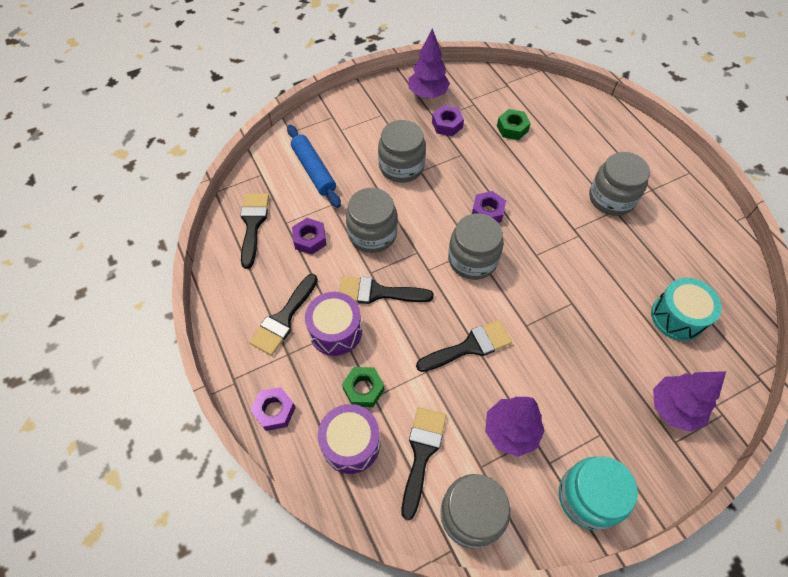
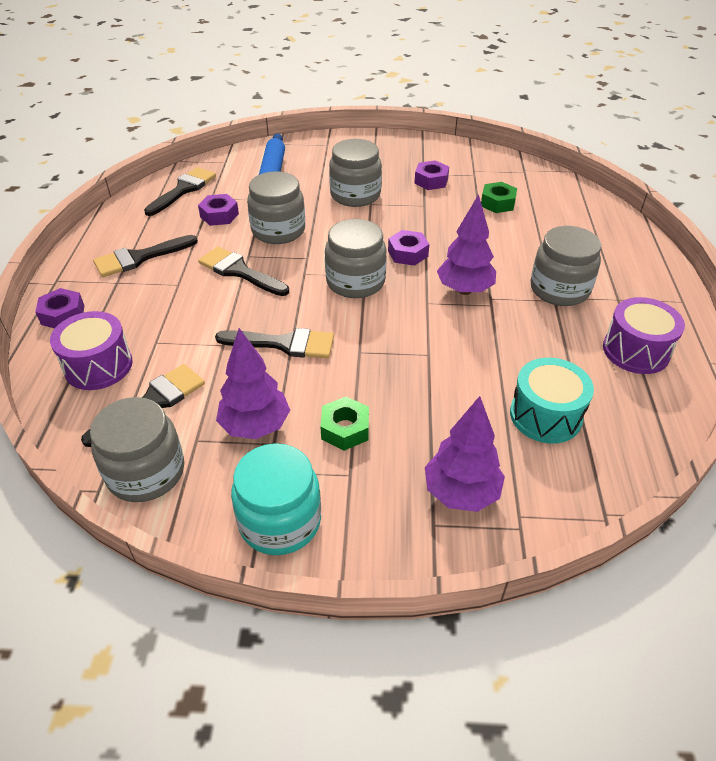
camera: 30 degrees right, 15 degrees down
(335, 331) = (173, 283): purple drum -> purple drum (636, 351)
(363, 389) = (152, 333): green nut -> green nut (345, 429)
(428, 94) = (434, 155): purple tree -> purple tree (464, 290)

